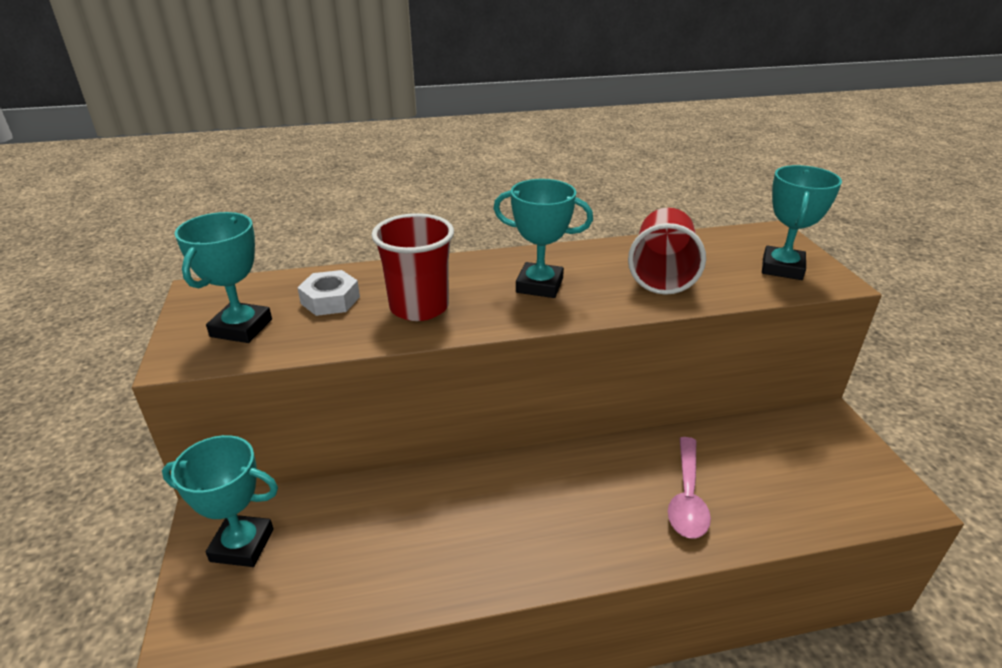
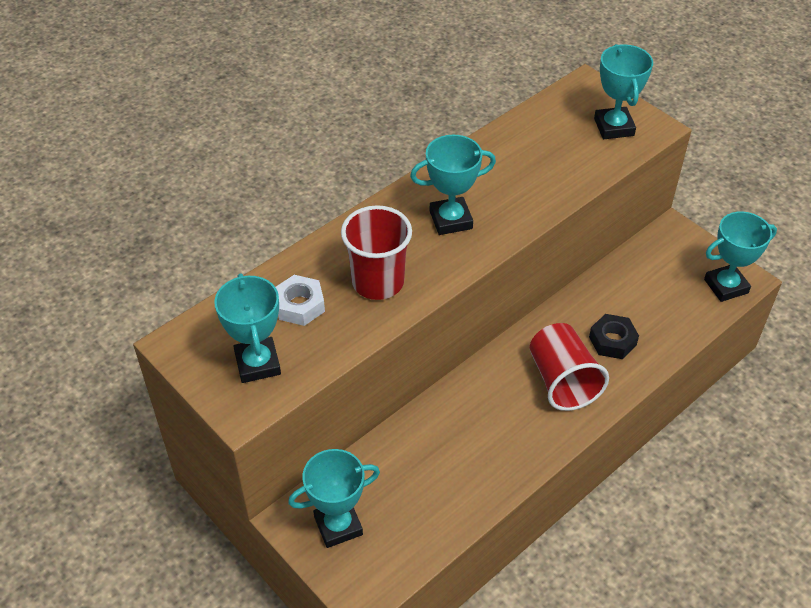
camera: 30 degrees left, 15 degrees up
(662, 274) = (533, 169): red cup -> red cup (562, 381)
(687, 497) = (612, 341): pink spoon -> black nut
(875, 498) = (726, 286): none -> turquoise trophy

